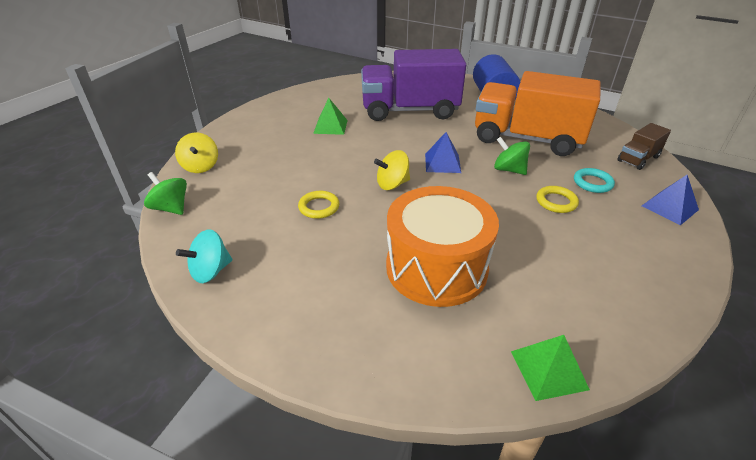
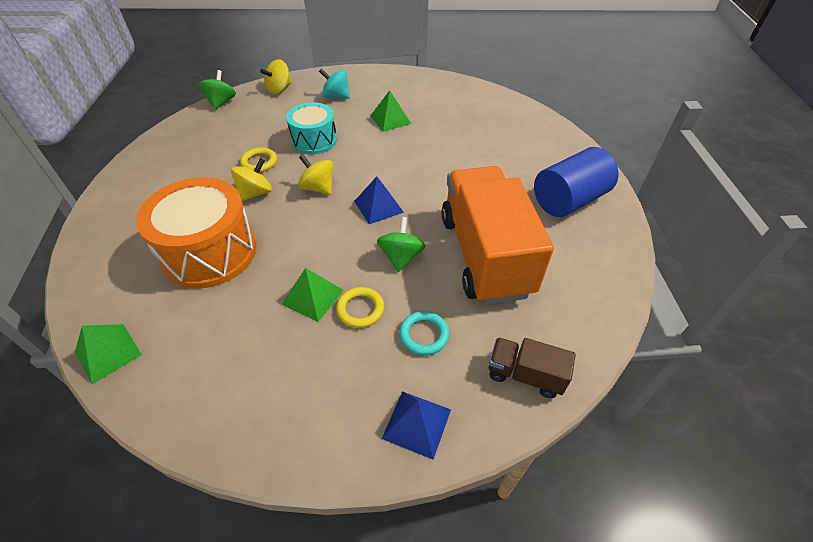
camera: 60 degrees right, 10 degrees up
(210, 271) = (162, 148): turquoise spinning top -> turquoise spinning top (336, 96)
(318, 169) = (314, 140): none -> turquoise drum
(367, 220) = (255, 193): none -> yellow spinning top
(409, 111) = (468, 152): purple truck -> none
(531, 220) = (313, 297): none -> green pyramid

